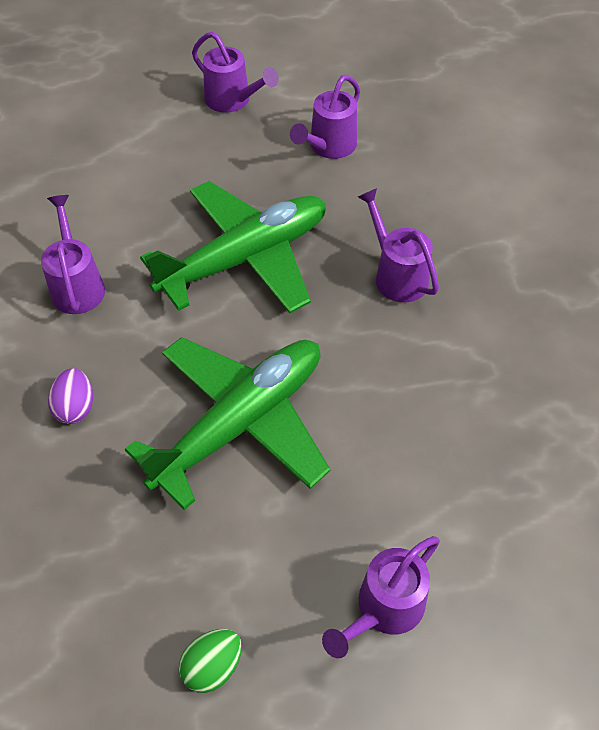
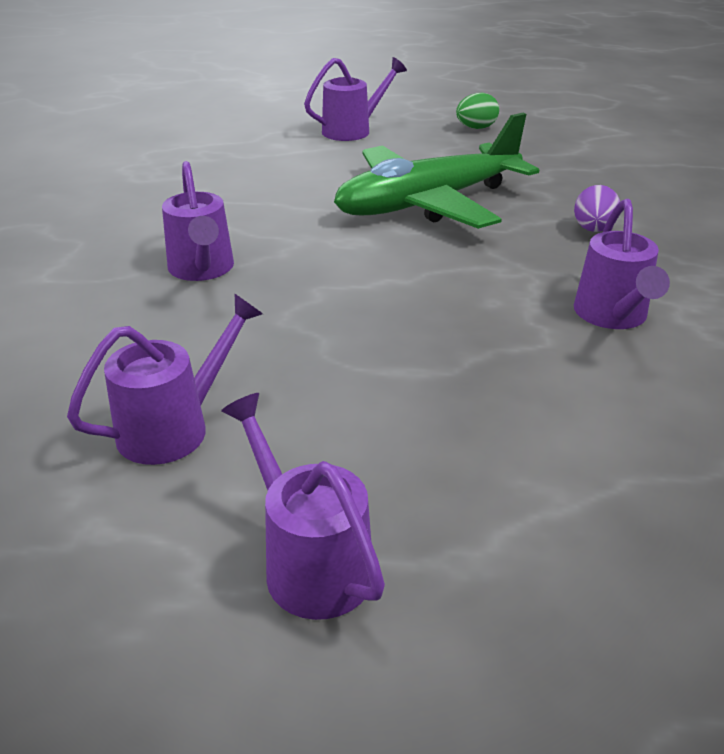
camera: 165 degrees left, 20 degrees down
(245, 258) = (380, 310): green plane -> none

